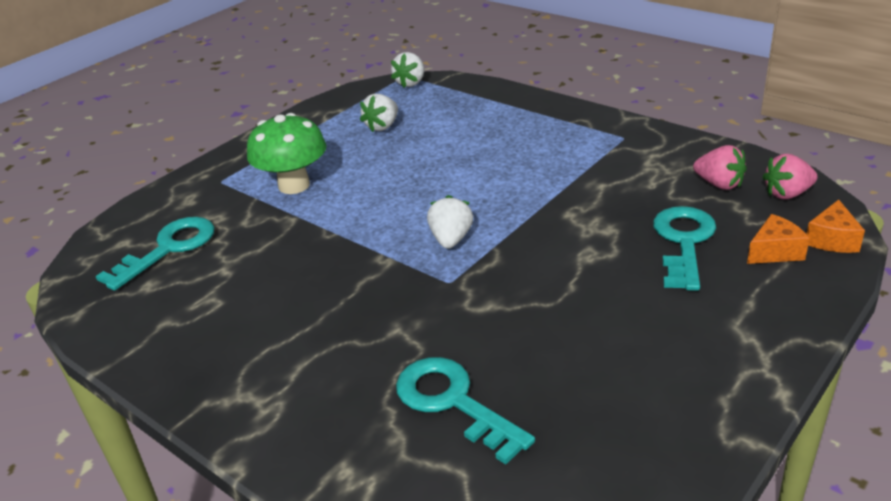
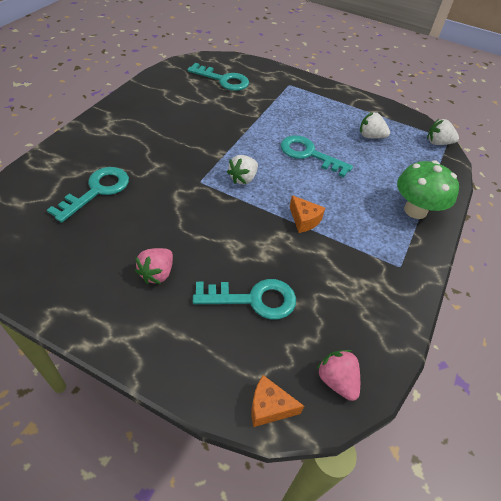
camera: 70 degrees right, 15 degrees up
(294, 185) = (290, 110): green mushroom -> green mushroom (415, 210)
(408, 178) = (309, 154): none -> turquoise key
(451, 239) = (243, 178): white strawberry -> white strawberry turned 135 degrees clockwise
(719, 184) = (341, 329): pink strawberry -> pink strawberry (157, 273)
(775, 252) = (247, 360): orange cheese -> orange cheese (304, 220)

